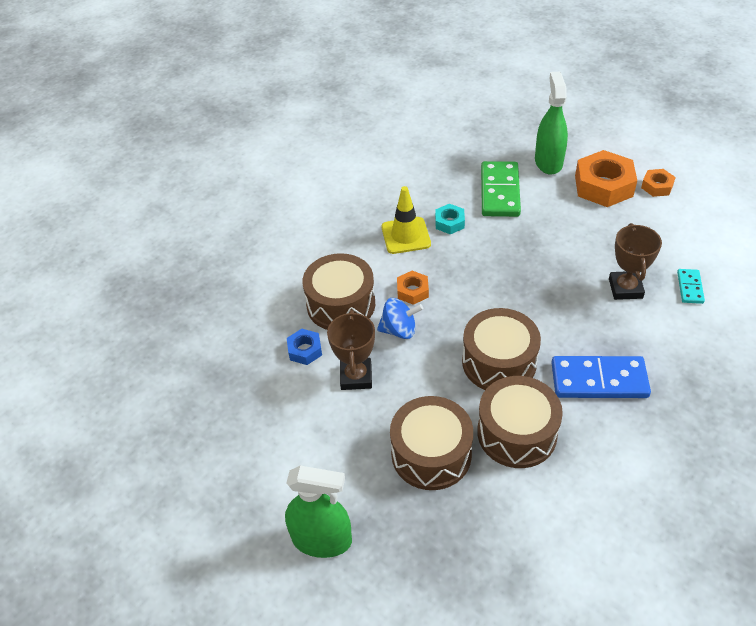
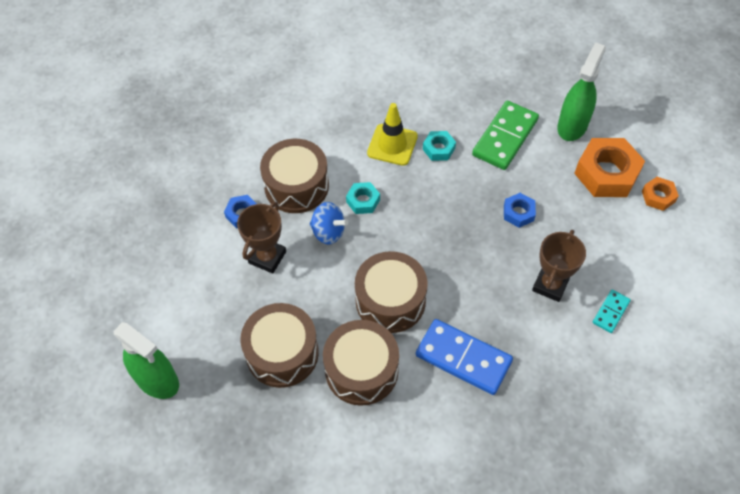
camera: 25 degrees right, 10 degrees up
(412, 291) = (363, 201): orange nut -> turquoise nut
(556, 244) = (518, 213): none -> blue nut

